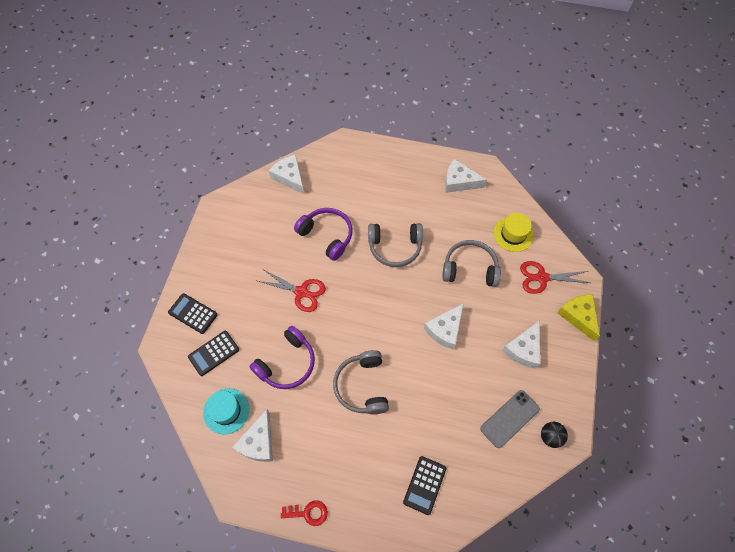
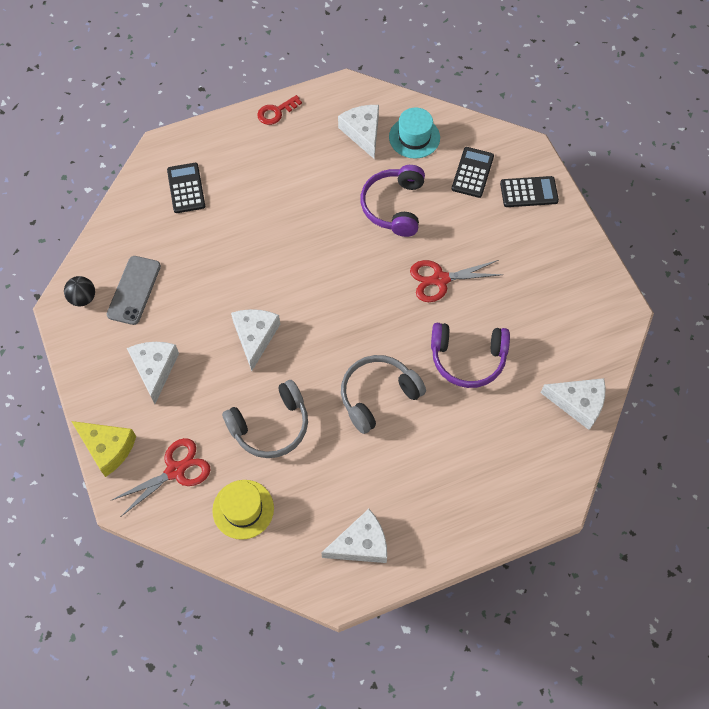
camera: 145 degrees right, 0 degrees up
(362, 386) = (303, 231): grey headphones -> none

